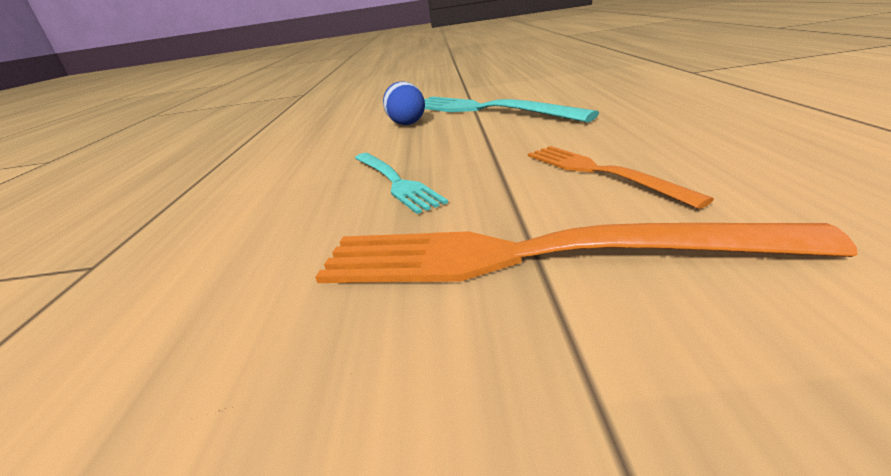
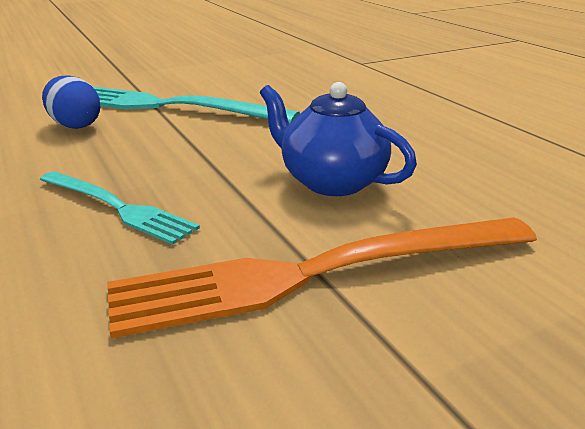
camera: 30 degrees left, 0 degrees up
(599, 172) = (331, 181): orange fork -> blue teapot

